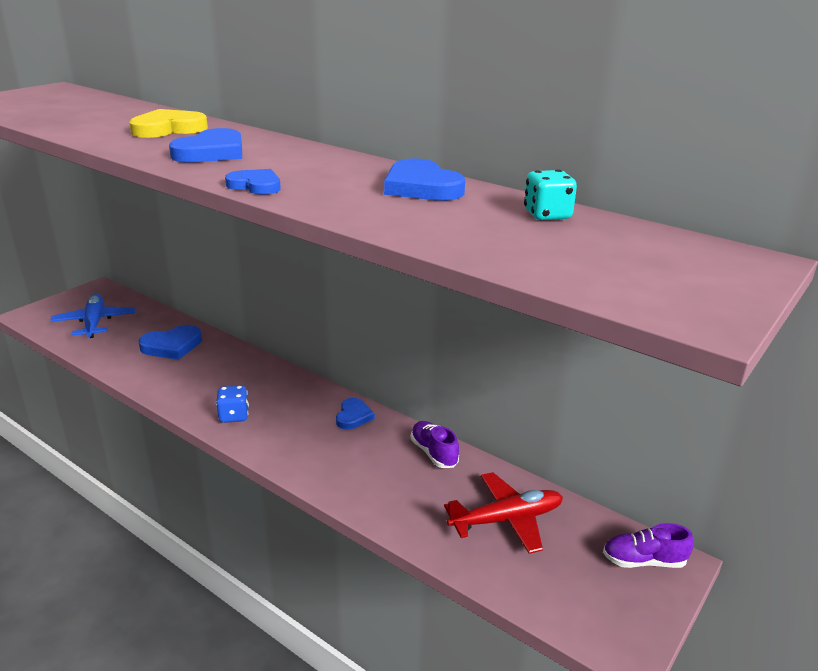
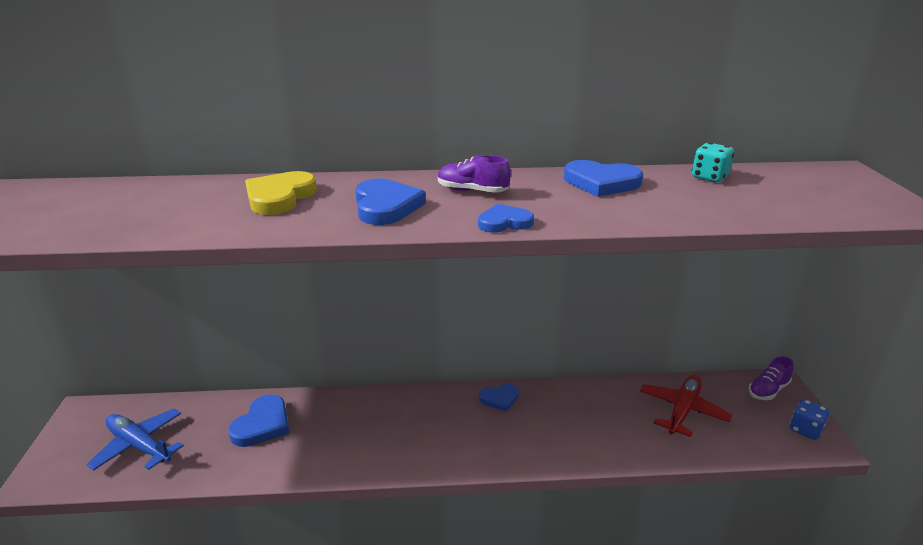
camera: 40 degrees left, 0 degrees up
(234, 416) = (415, 451): blue dice -> blue dice (805, 430)
(353, 416) = (499, 399): blue heart -> blue heart turned 105 degrees clockwise
(434, 453) = (585, 394): purple shoe -> purple shoe (472, 191)

